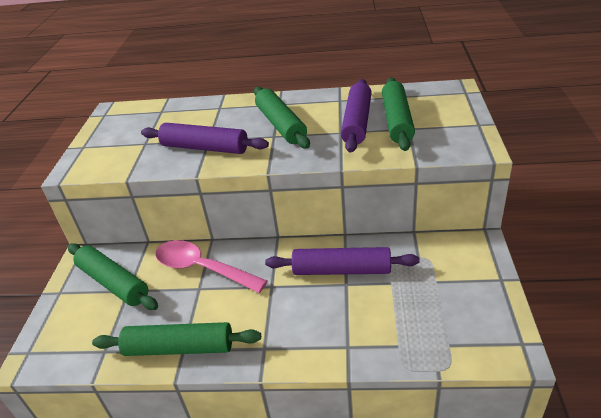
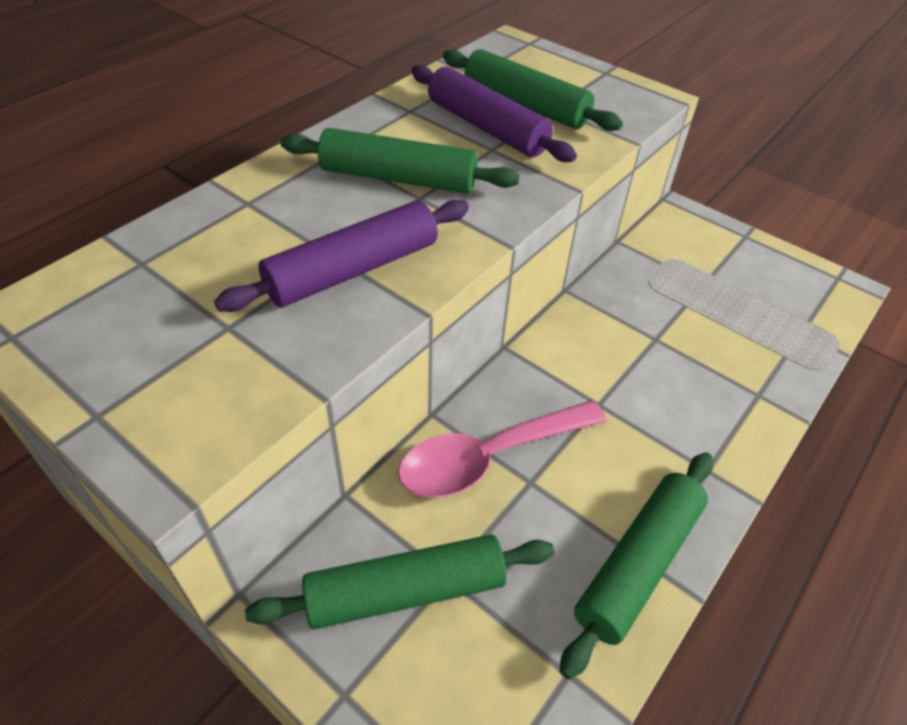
camera: 60 degrees left, 10 degrees up
(341, 270) = (628, 328): purple rolling pin -> none

